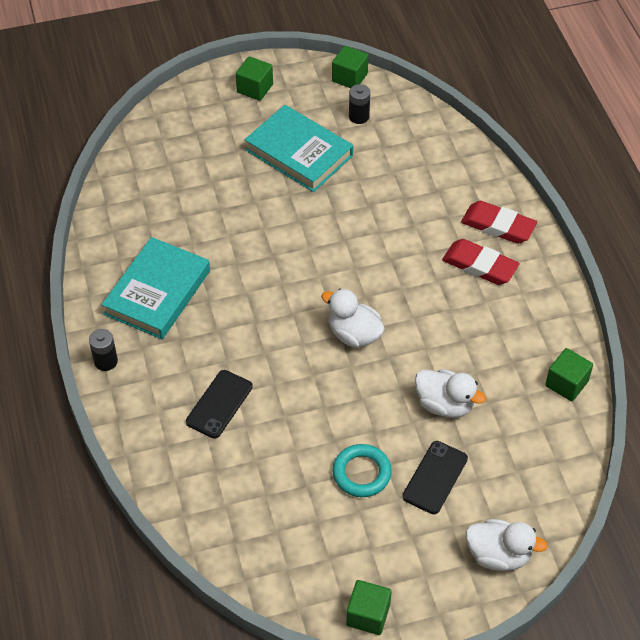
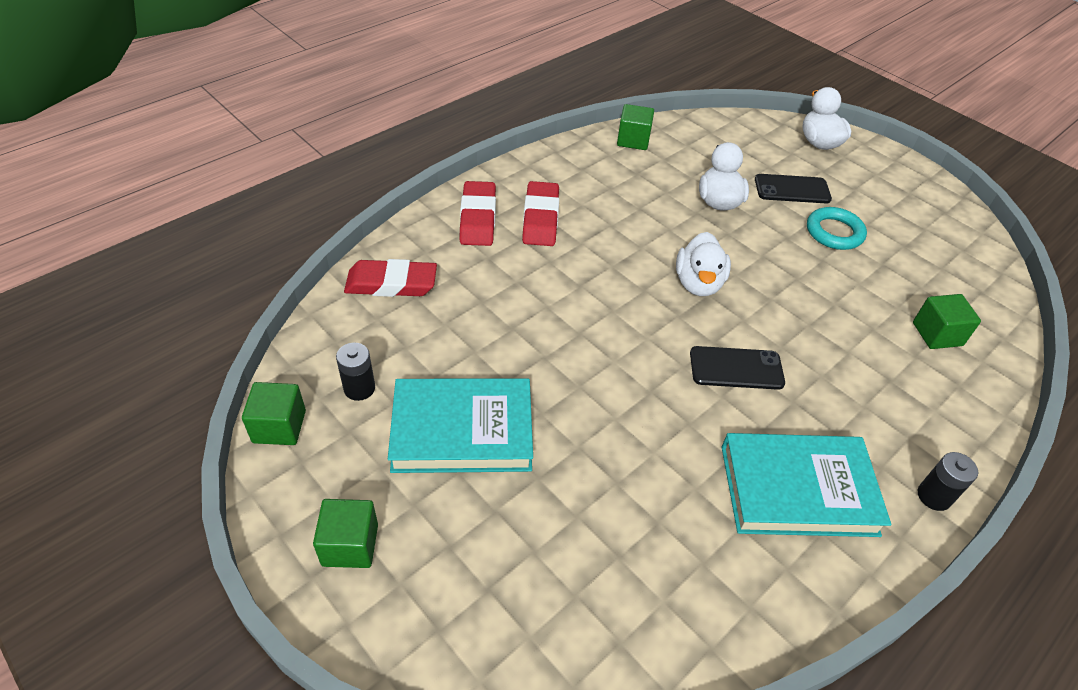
camera: 120 degrees left, 5 degrees down
(219, 404) = (874, 359): black phone -> black phone (736, 368)
(299, 153) = (462, 430): turquoise book -> turquoise book turned 75 degrees clockwise
(368, 615) = (940, 194): green cube -> green cube (937, 334)
(446, 155) = (391, 283): none -> red eraser

